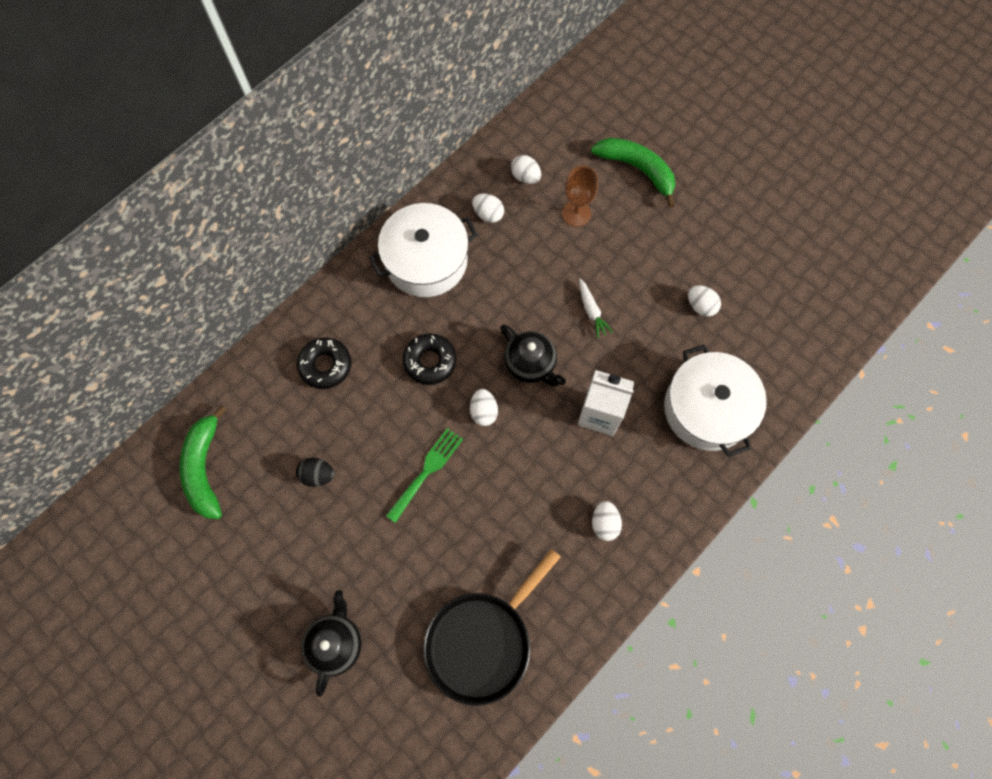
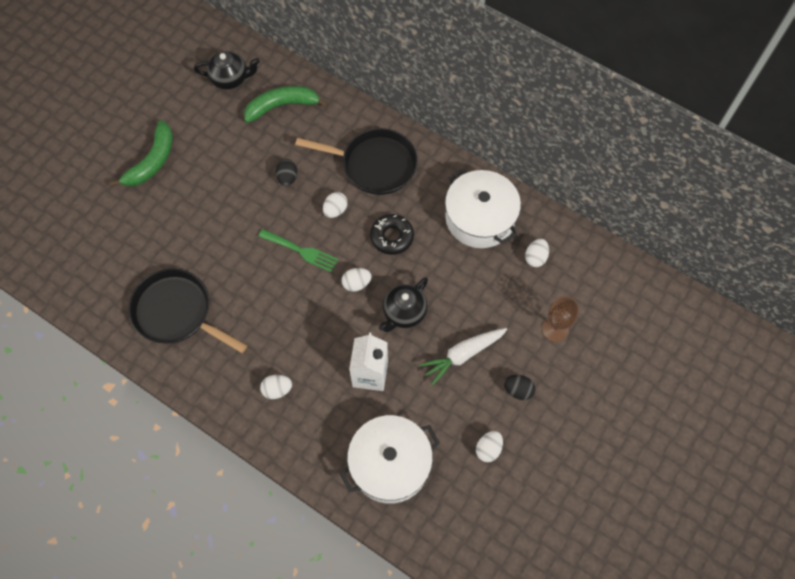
camera: 80 degrees right, 5 degrees down
(325, 365) = (374, 165): black donut -> black pan
(336, 643) = (167, 215): black teapot -> black teapot (230, 79)
(525, 177) = (581, 282): white egg -> white egg (335, 210)
(591, 311) = (463, 355): white carrot -> white carrot, size x1.65
(637, 169) = (616, 376): green banana -> green banana (152, 161)
(639, 264) = (518, 390): none -> black egg

